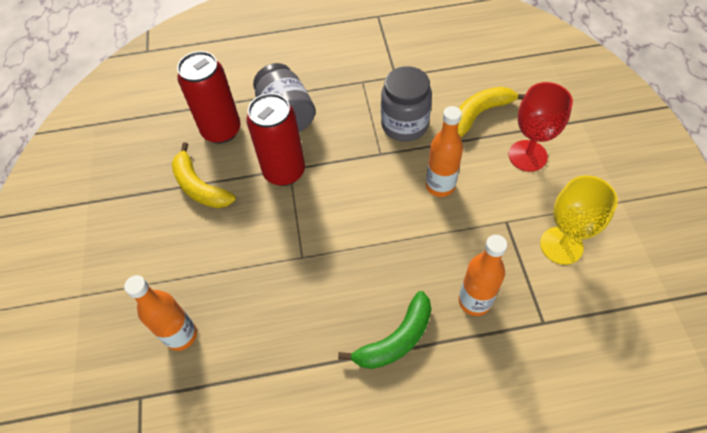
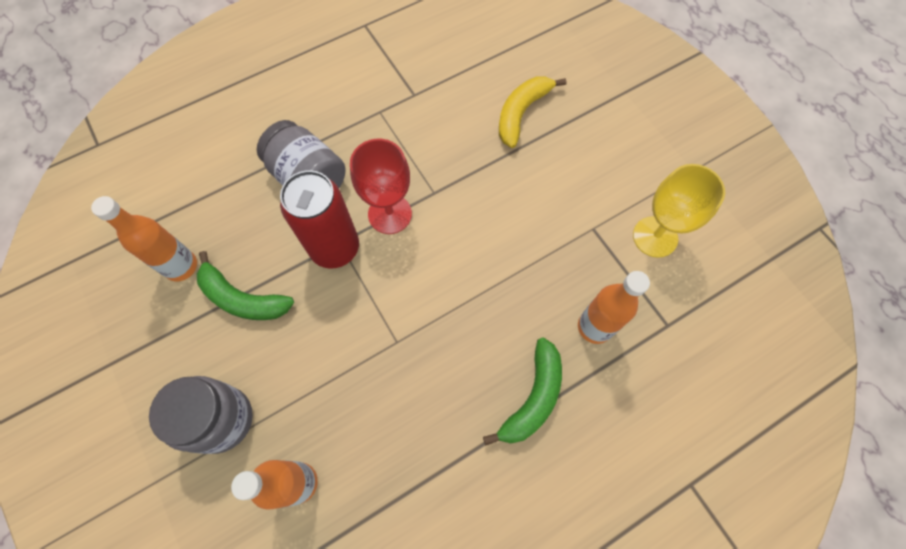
camera: 25 degrees left, 10 degrees up
(199, 187) = (242, 299): yellow banana -> green banana
(221, 131) = (239, 221): red can -> none
(404, 125) = (446, 150): grey jar -> grey jar (221, 419)
(440, 186) = (511, 210): orange bottle -> orange bottle (181, 266)
(527, 156) = (587, 148): red goblet -> red goblet (390, 214)

